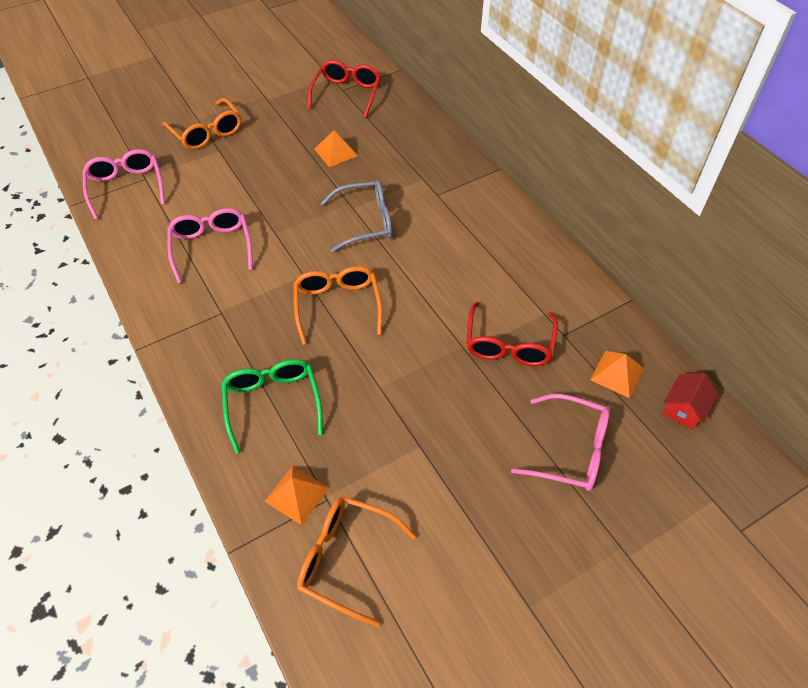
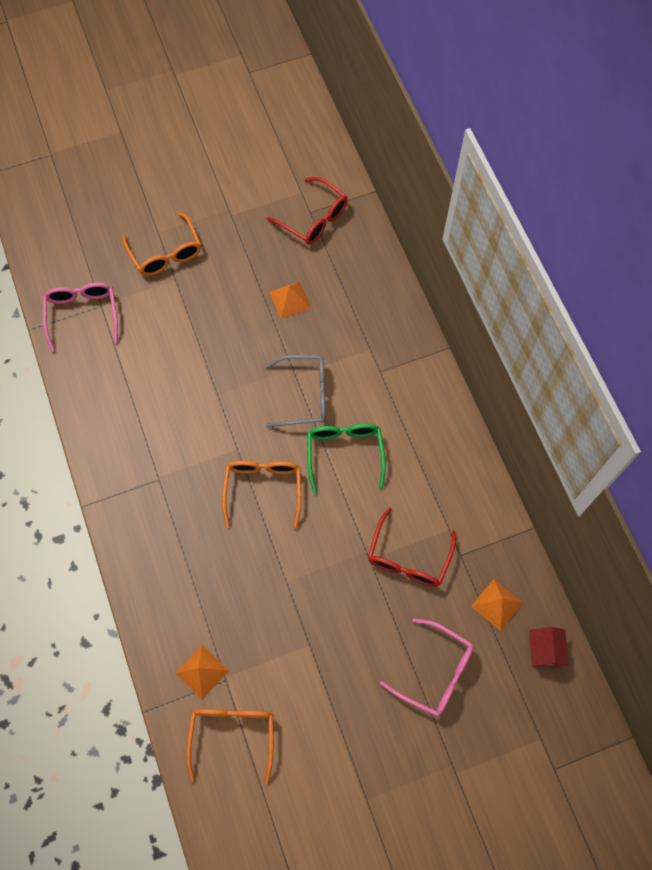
camera: 10 degrees right, 15 degrees up
(211, 247) = (157, 402): pink glasses -> none
(272, 403) = (193, 582): green glasses -> green glasses (344, 453)
(346, 559) = (232, 735): orange glasses -> orange glasses turned 60 degrees clockwise
(347, 94) = (314, 219): red glasses -> red glasses turned 105 degrees clockwise
(684, 409) = (544, 650): red house -> red house turned 45 degrees counterclockwise

